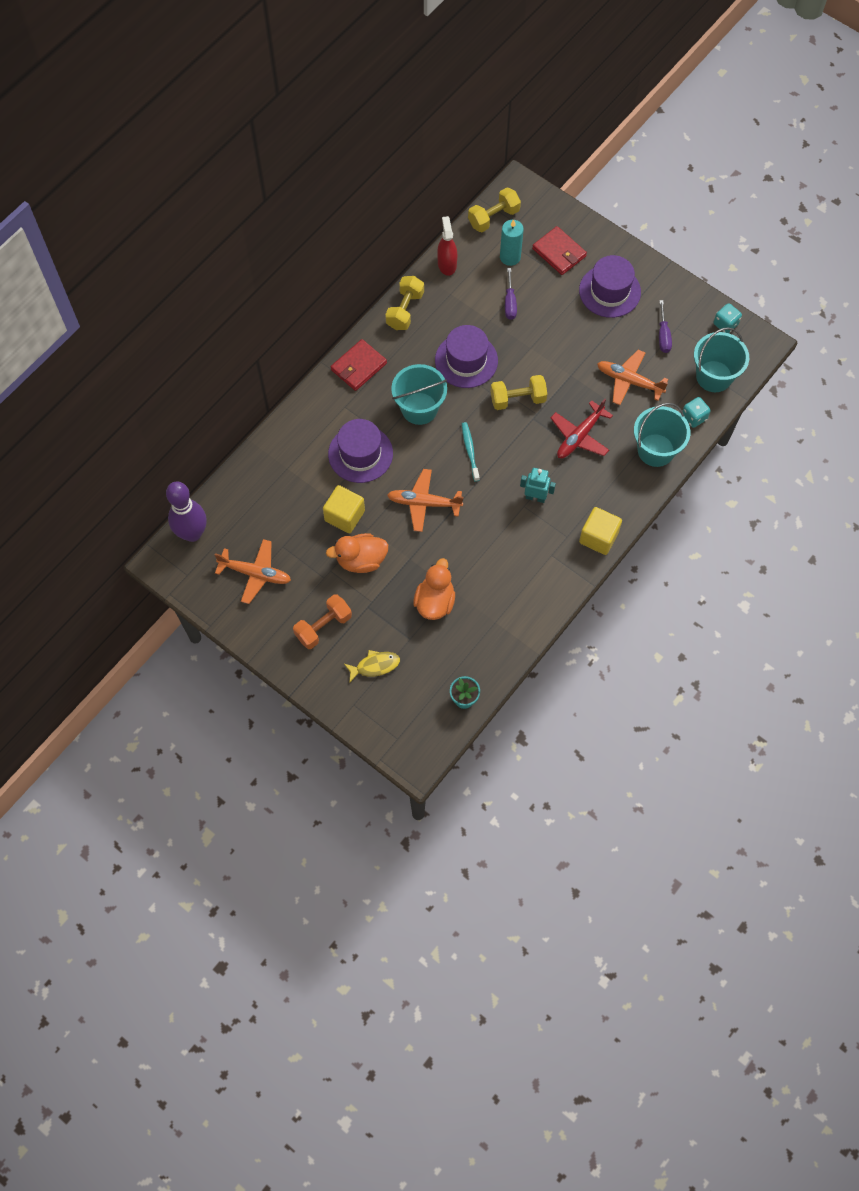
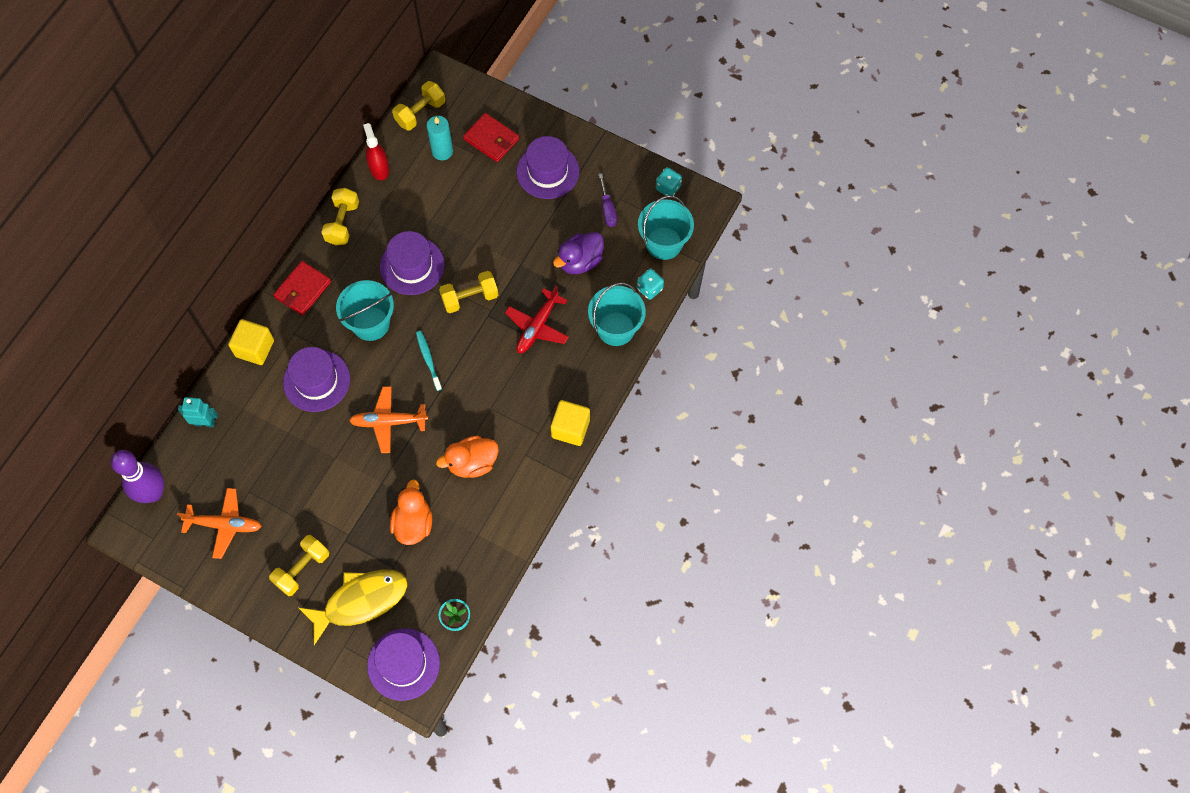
camera: 10 degrees left, 0 degrees up
(323, 627) = (302, 569): orange dumbbell -> yellow dumbbell
(344, 516) = (309, 448): yellow cube -> yellow cube (255, 348)
(361, 560) = (332, 492): orange duck -> orange duck (472, 463)
(375, 666) = (361, 601): yellow fish -> yellow fish, size x1.89
(408, 731) = (403, 664): none -> purple hat
(510, 302) = (448, 198): purple screwdriver -> none
(535, 497) = (501, 397): turquoise robot -> turquoise robot (205, 423)
(629, 381) = (580, 261): orange plane -> purple duck

